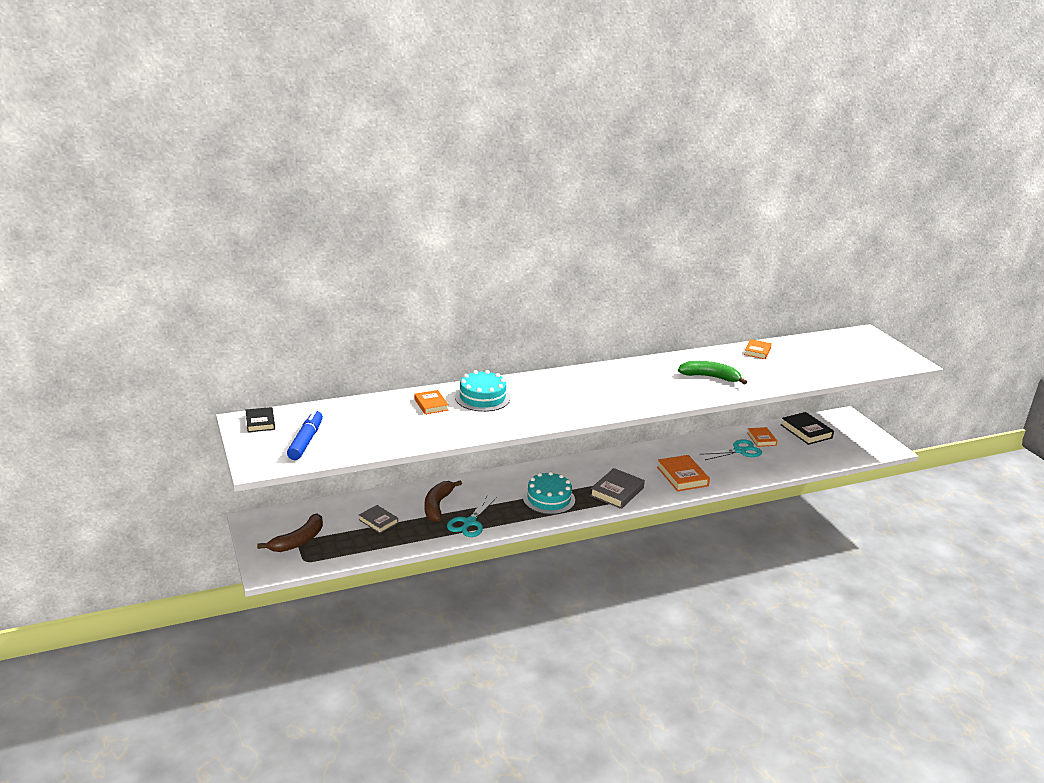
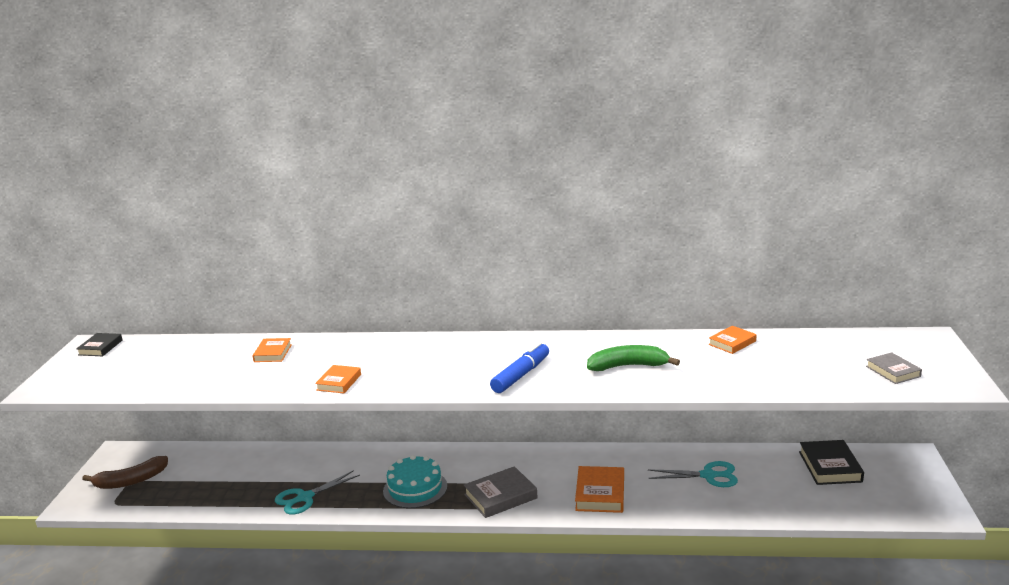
camera: 30 degrees right, 5 degrees down
(306, 441) = (112, 372): blue marker -> blue marker (521, 375)
(378, 521) = (221, 477): grey book -> grey book (893, 371)
(437, 505) = (294, 472): brown banana -> none
(482, 397) = (333, 353): turquoise cake -> none
(710, 377) = (628, 366): green banana -> green banana turned 45 degrees counterclockwise
(761, 439) = (754, 465): orange book -> orange book (339, 382)

